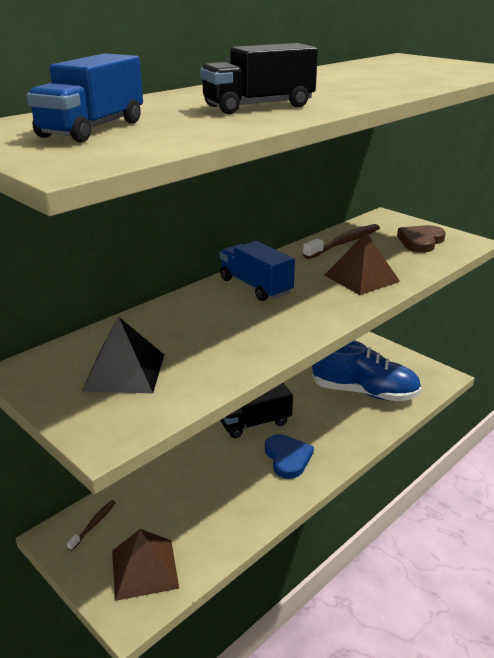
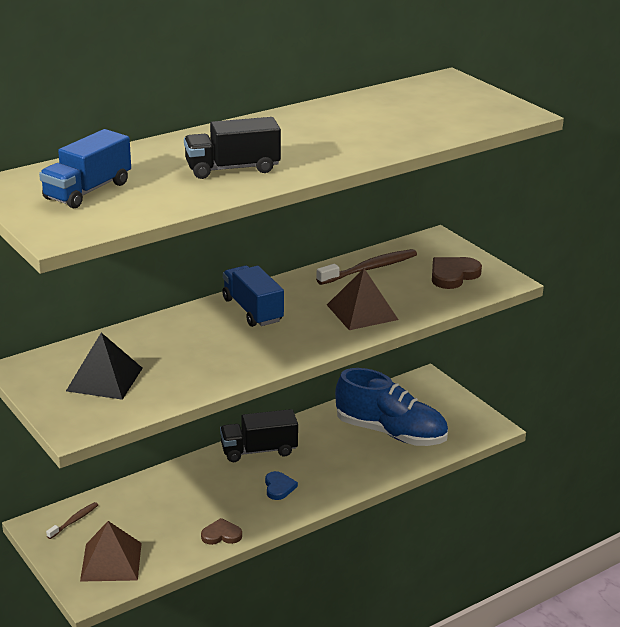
camera: 10 degrees right, 0 degrees up
(250, 518) = (221, 535): none -> brown heart
(287, 458) = (279, 487): blue heart -> blue heart, size x0.66

